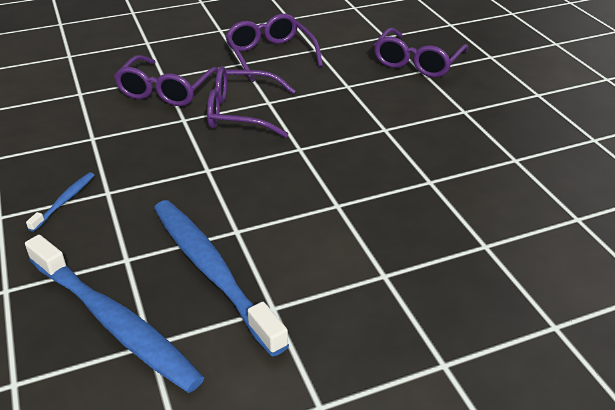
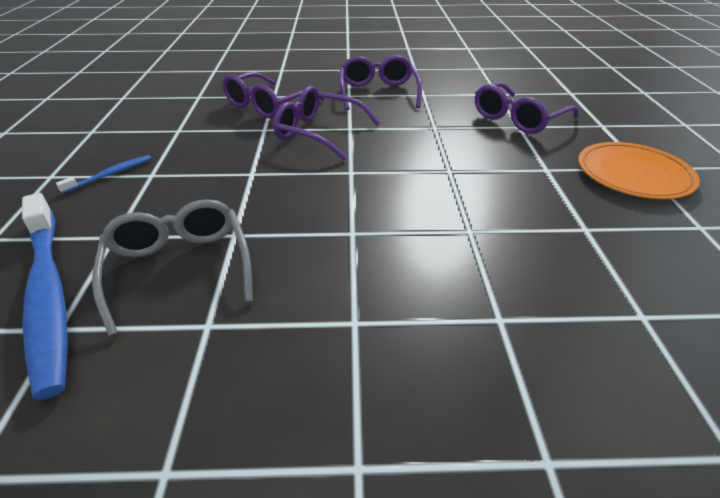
camera: 20 degrees right, 0 degrees up
(212, 271) = (179, 268): blue toothbrush -> grey glasses
(532, 102) = (633, 174): none -> orange plate

